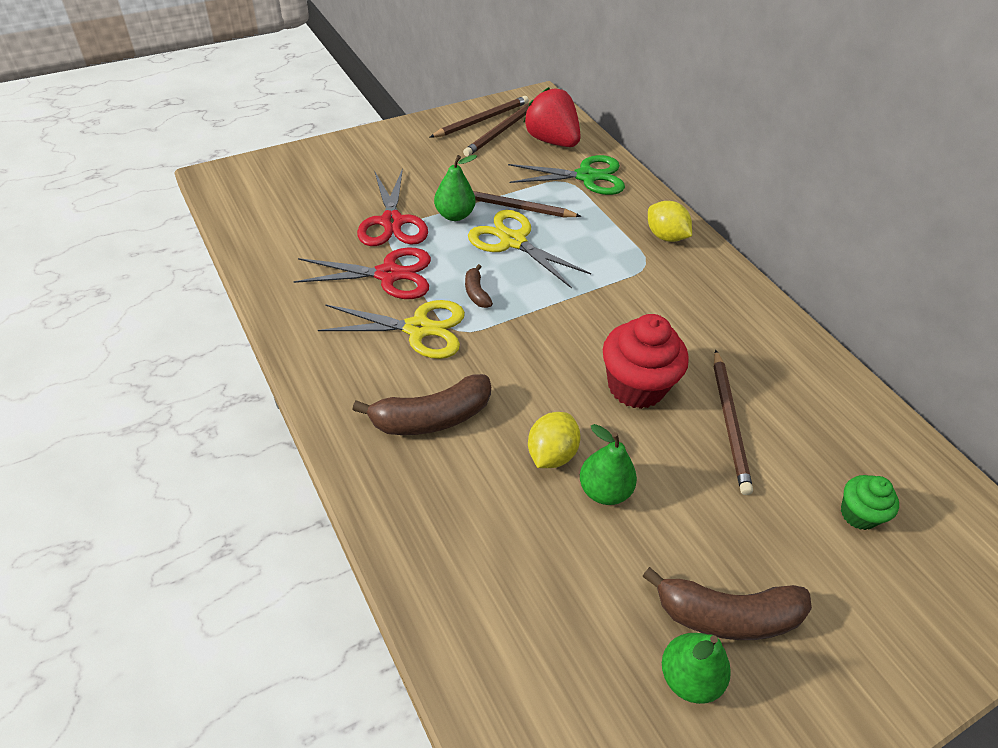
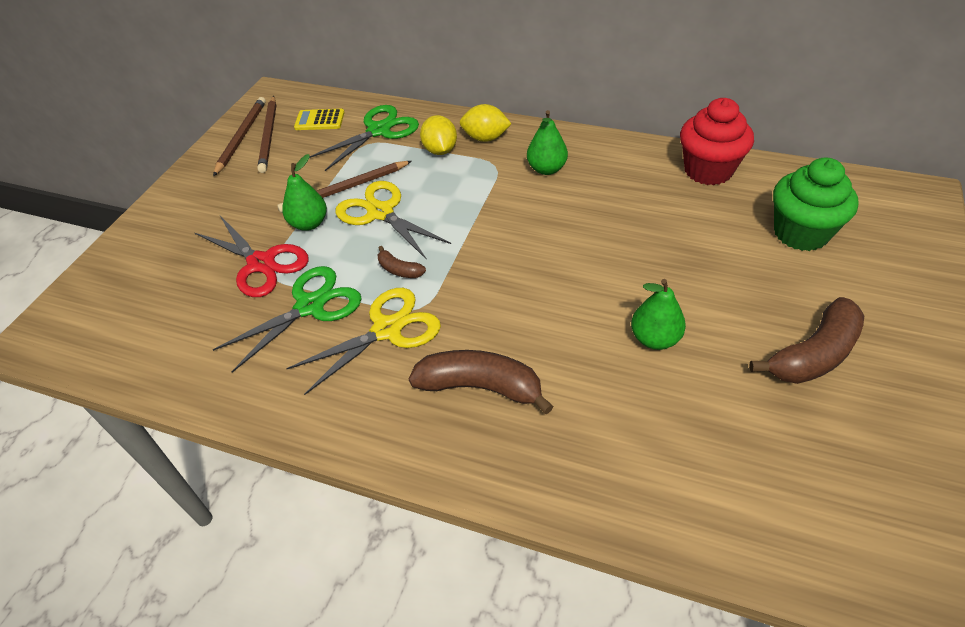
camera: 35 degrees left, 0 degrees up
(388, 275) = (310, 306): red scissors -> green scissors
(432, 417) = (480, 387): brown banana -> brown banana turned 105 degrees counterclockwise
(513, 241) = (380, 212): yellow scissors -> yellow scissors turned 45 degrees clockwise
(551, 141) = (319, 120): red strawberry -> yellow calculator
(551, 454) = (593, 343): yellow lemon -> yellow lemon (440, 150)
(636, 387) = (589, 253): red cupcake -> red cupcake (708, 170)
(688, 678) = (841, 412): green pear -> green pear (546, 169)
(729, 423) = (671, 233): brown pencil -> none
(858, 514) = (800, 233): green cupcake -> green cupcake, size x1.79

